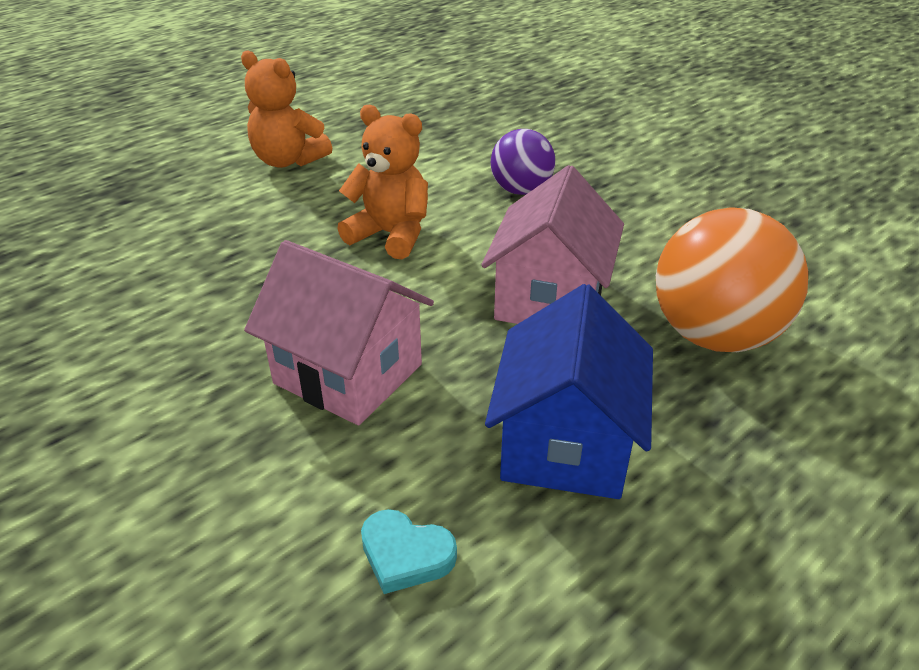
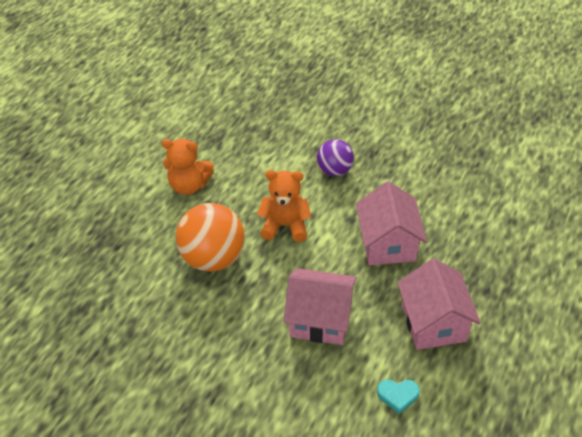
camera: 20 degrees left, 10 degrees up
(565, 444) = (433, 323): blue house -> pink house
(715, 335) = (470, 241): orange ball -> orange ball (213, 258)

